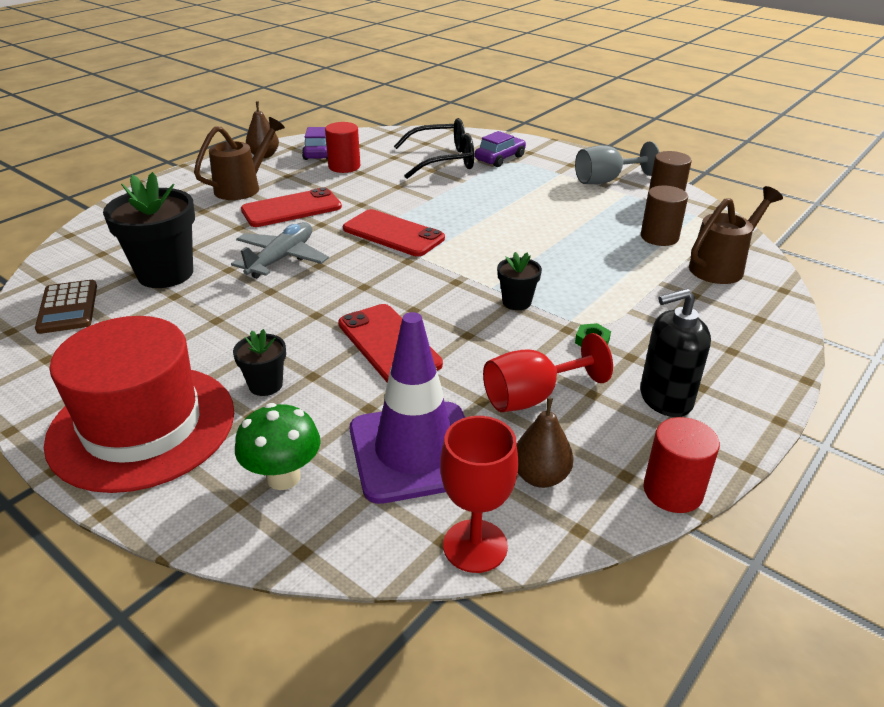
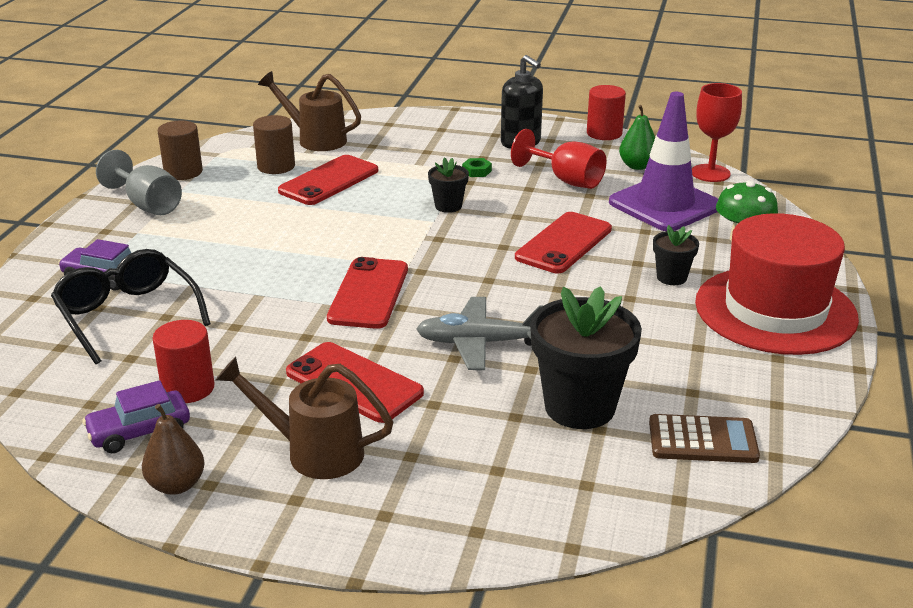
camera: 115 degrees left, 5 degrees down
(68, 307) = (702, 440): brown calculator -> brown calculator turned 45 degrees clockwise
(540, 476) = (637, 166): brown pear -> green pear
(612, 255) = (329, 181): none -> red phone

